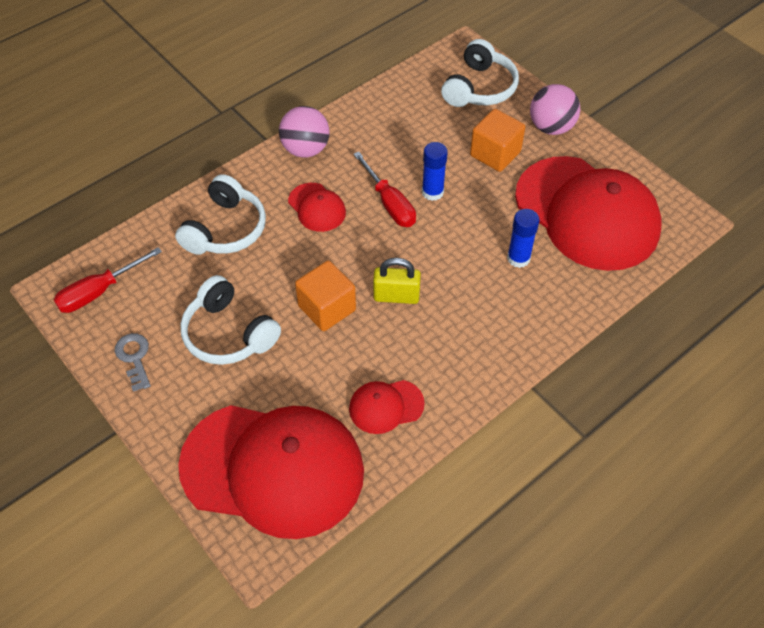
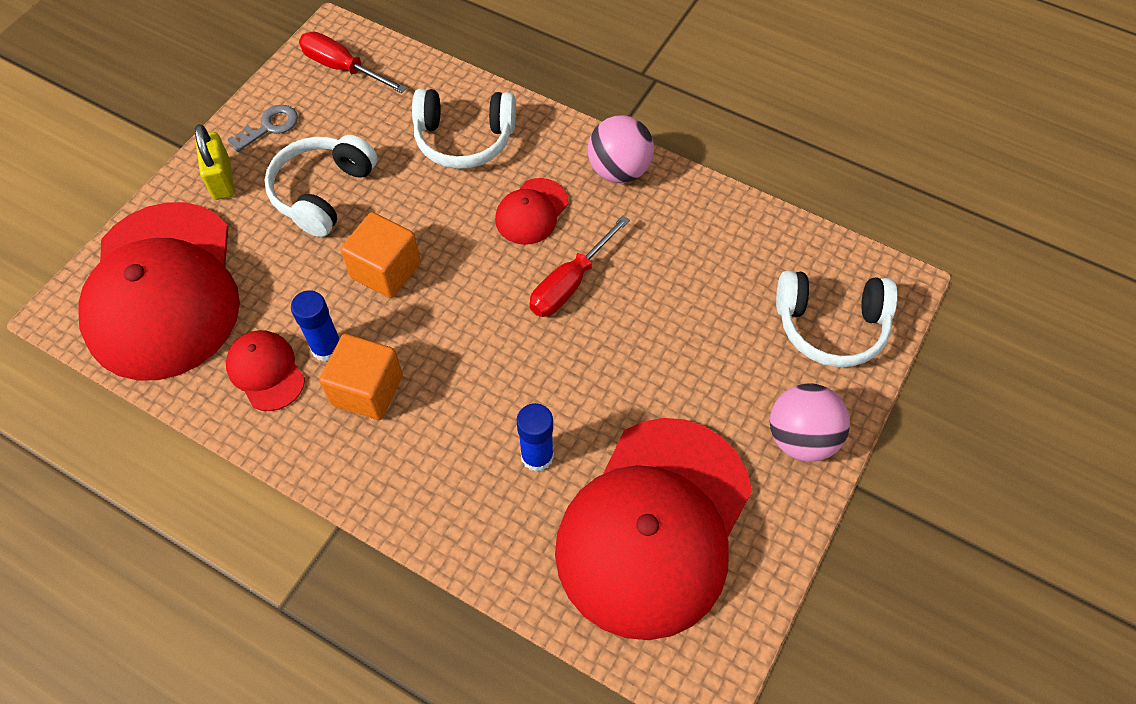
camera: 70 degrees right, 5 degrees up
(396, 296) = (426, 334): yellow padlock -> yellow padlock (221, 179)
(432, 192) = (609, 324): blue glue stick -> blue glue stick (327, 348)
(495, 154) = (713, 379): orange cube -> orange cube (367, 390)

